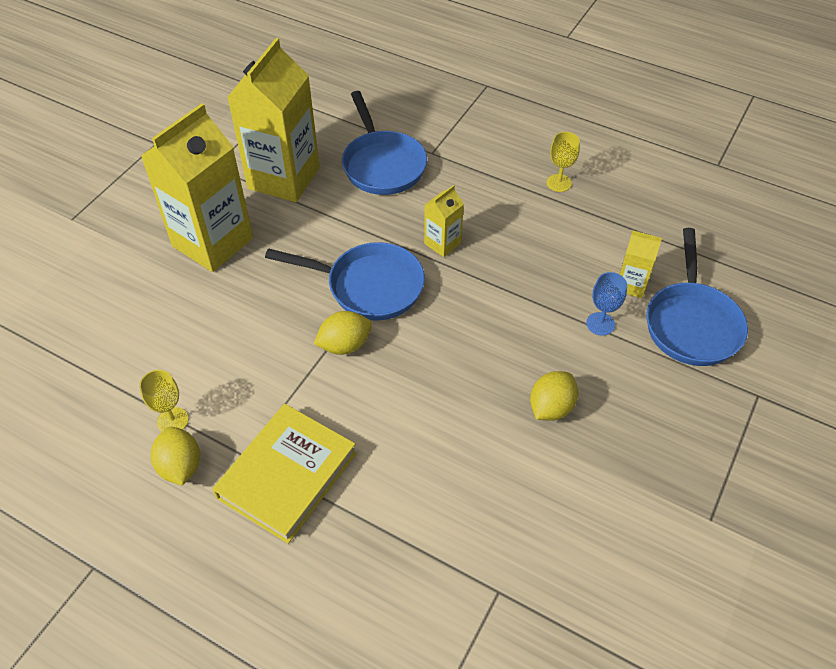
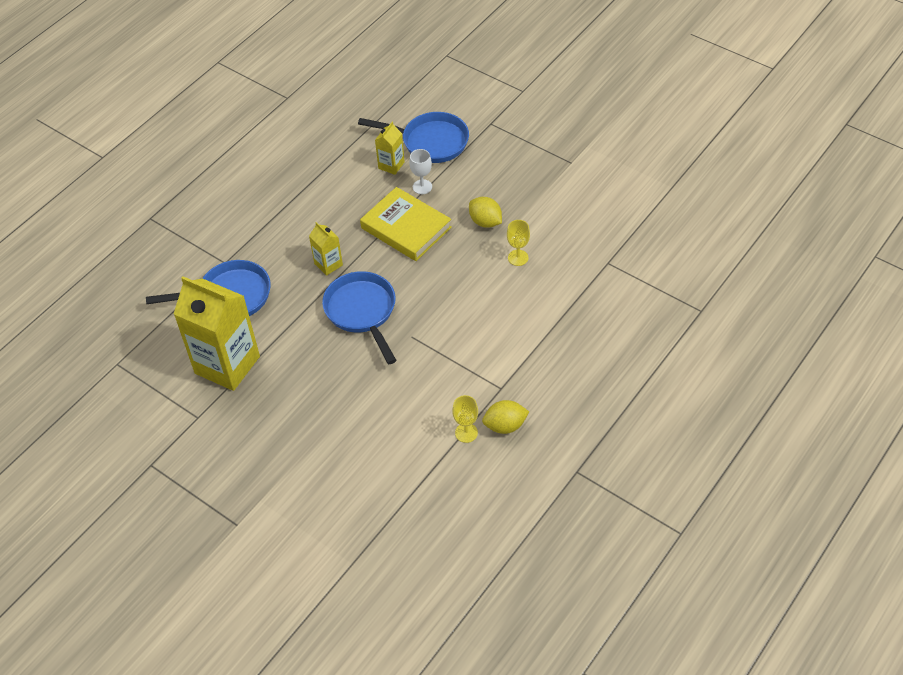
camera: 80 degrees left, 0 degrees up
(213, 242) = (292, 414): yellow carton -> none
(287, 475) = (519, 364): yellow book -> yellow book (406, 228)
(344, 345) = (415, 329): yellow lemon -> none
(369, 286) = (362, 312): blue pan -> blue pan turned 45 degrees counterclockwise
(559, 183) = (282, 188): yellow goblet -> yellow goblet (518, 258)
(600, 324) = (422, 187): blue goblet -> white goblet

